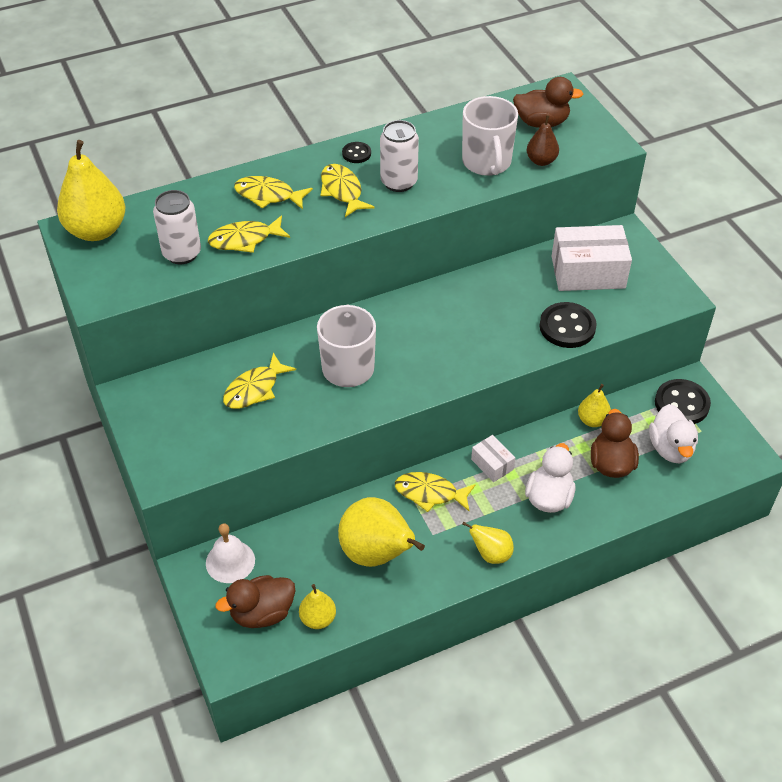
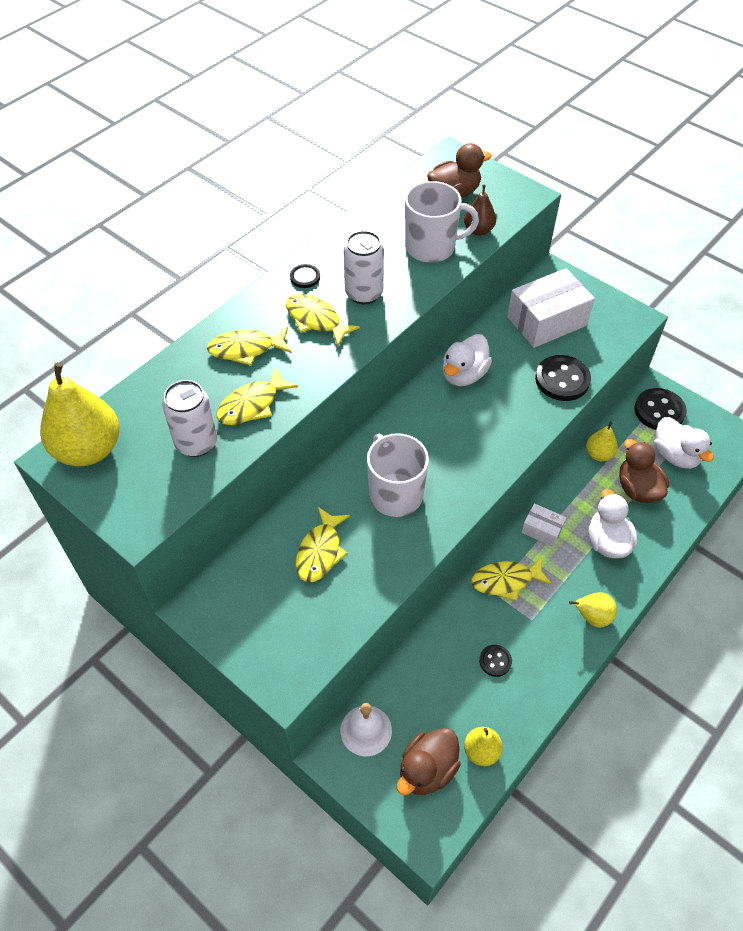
camera: 25 degrees left, 5 degrees up
(377, 554) = (495, 661): yellow pear -> black button
(476, 292) = (464, 375): none -> white duck
(487, 162) = (431, 247): white mug -> white mug turned 60 degrees counterclockwise

